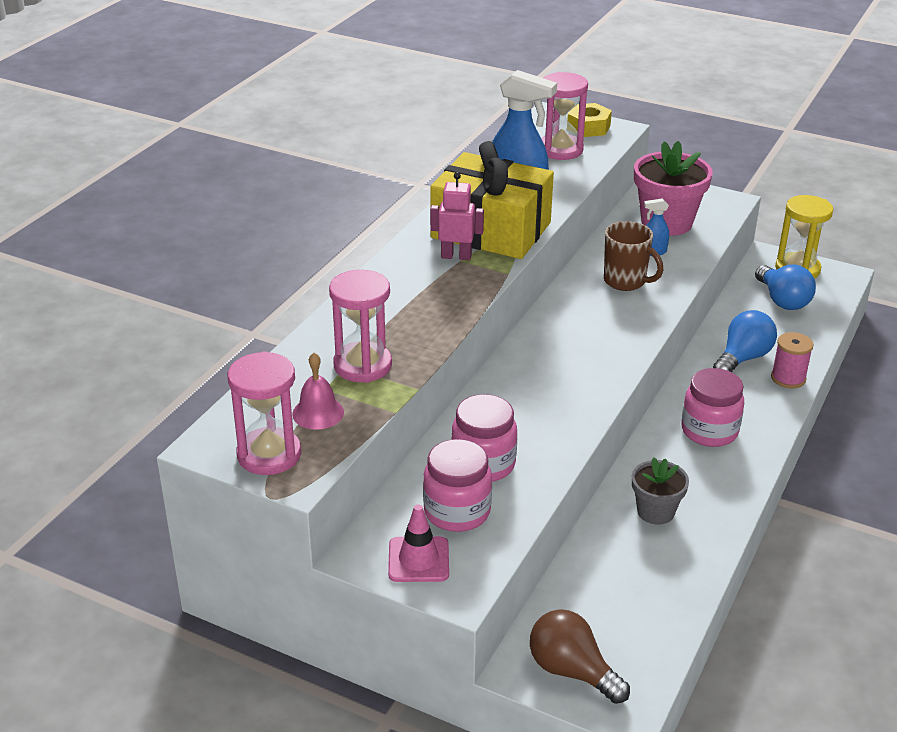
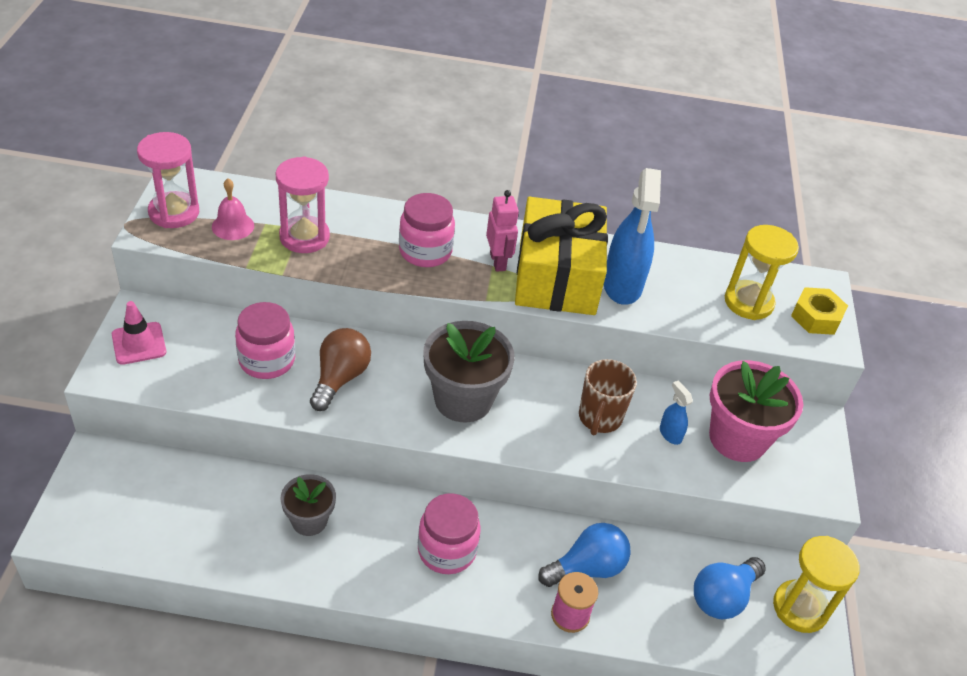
camera: 65 degrees right, 10 degrees up
(457, 512) = (201, 355): pink jar -> pink jar (425, 251)
(560, 150) = (748, 302): pink hourglass -> yellow hourglass
(572, 671) = (95, 489): brown light bulb -> brown light bulb (340, 378)
(580, 349) = (463, 399): none -> grey flower pot
(743, 358) = (587, 568): blue light bulb -> blue light bulb turned 45 degrees counterclockwise

